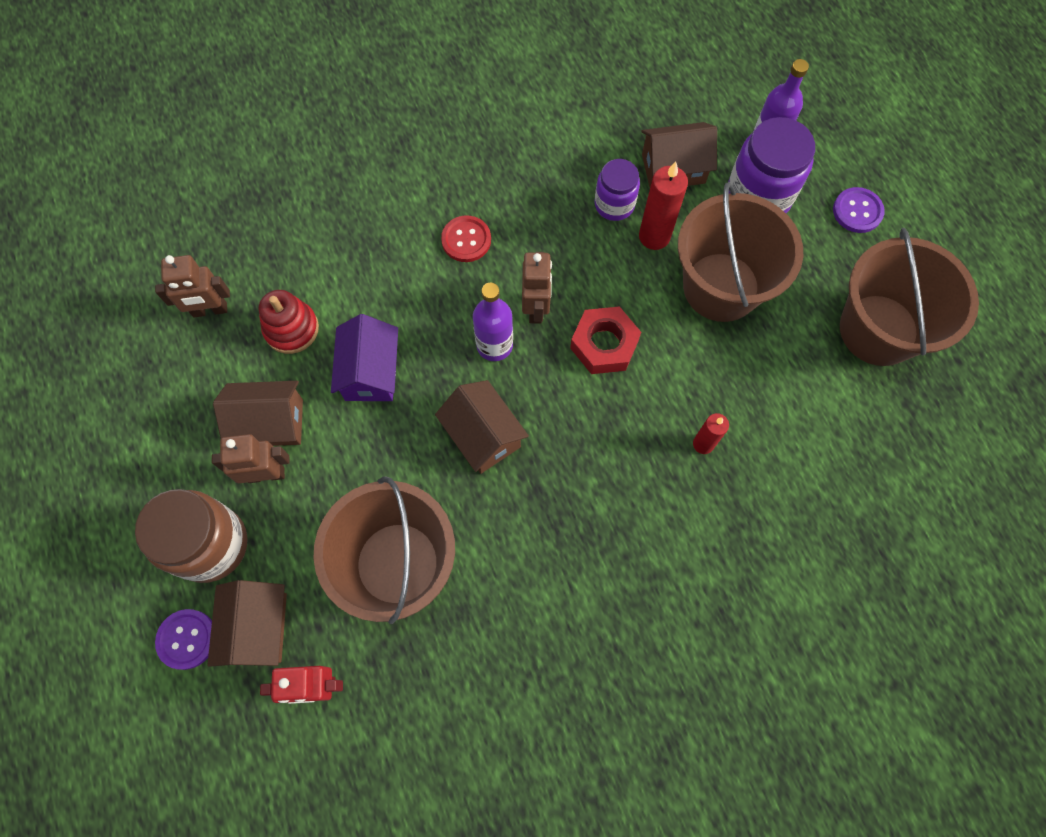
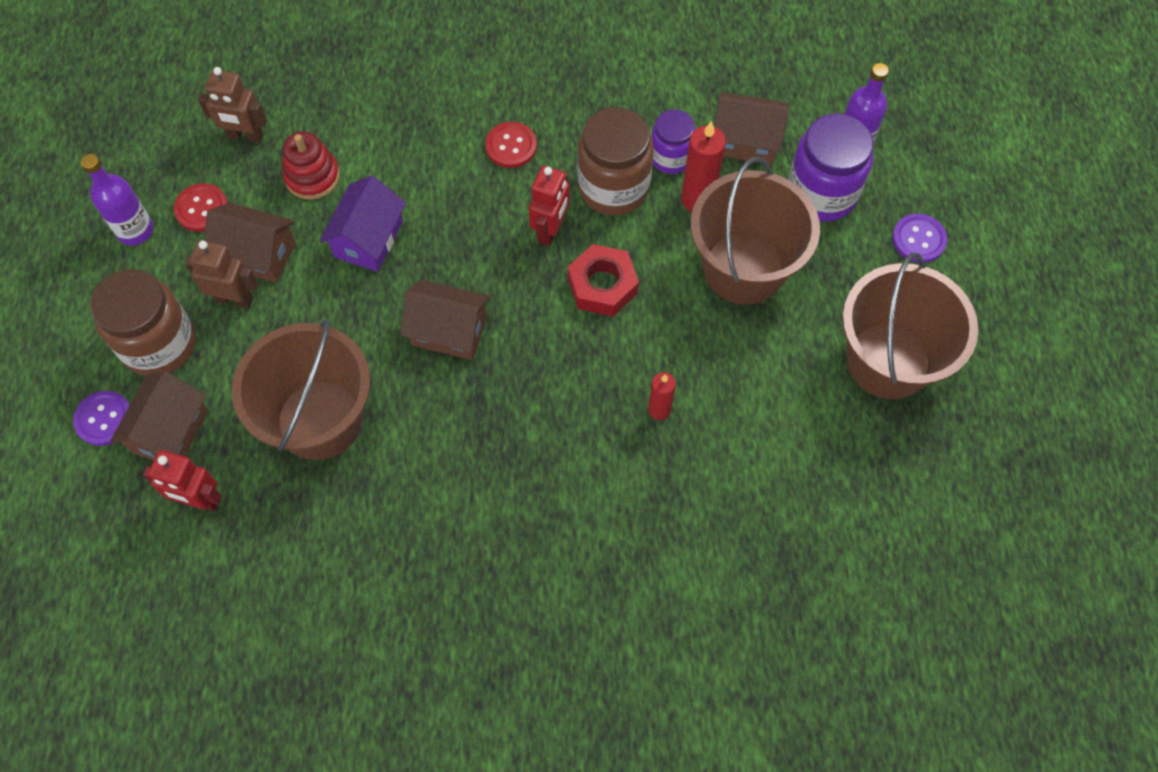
camera: 20 degrees right, 5 degrees down
(197, 395) = (202, 209): none -> red button
(483, 435) = (449, 331): brown house -> brown house turned 60 degrees counterclockwise
(494, 345) = (496, 252): purple bottle -> purple bottle (135, 230)
(536, 308) = (551, 230): brown robot -> red robot
(575, 249) = (613, 187): none -> brown jar

